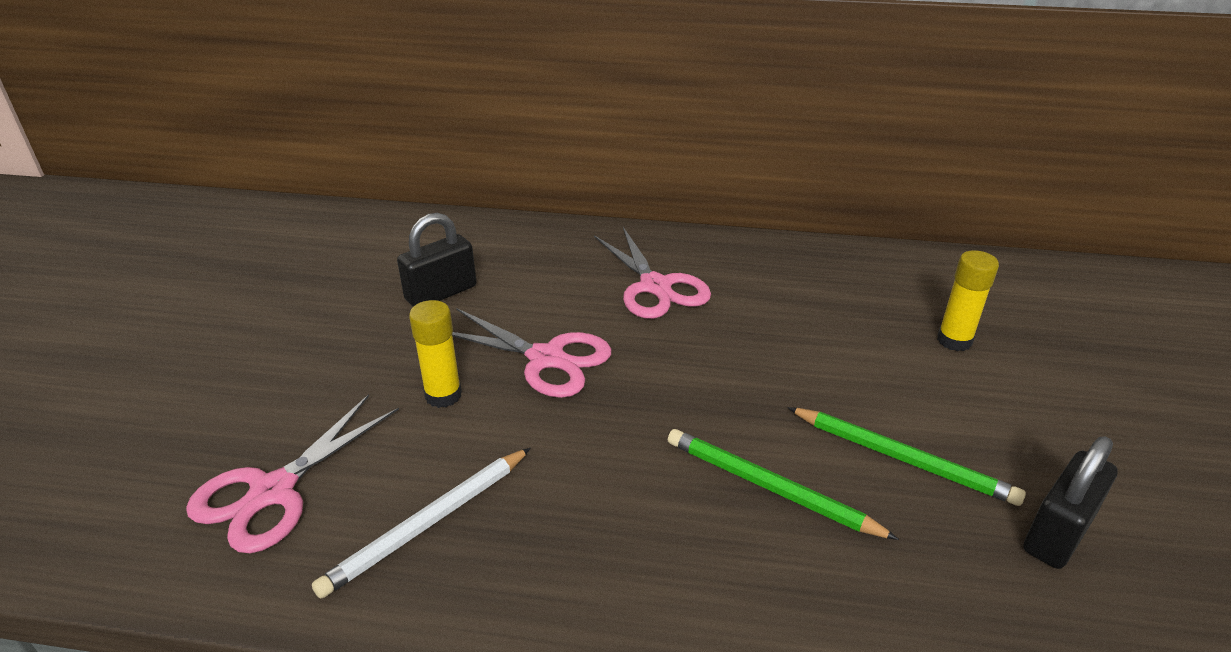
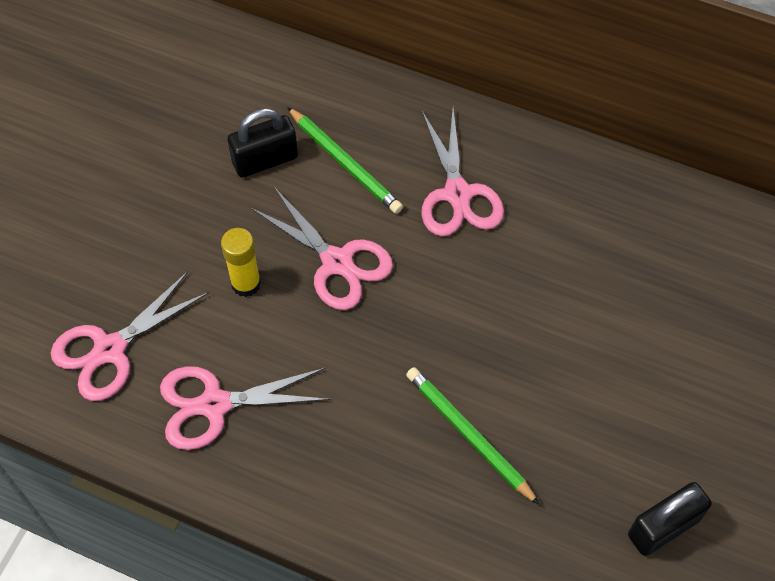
camera: 15 degrees right, 25 degrees up
(428, 523) = (214, 404): white pencil -> pink scissors
(902, 458) = (583, 434): green pencil -> green pencil (344, 163)
(954, 340) = (696, 323): yellow glue stick -> none

